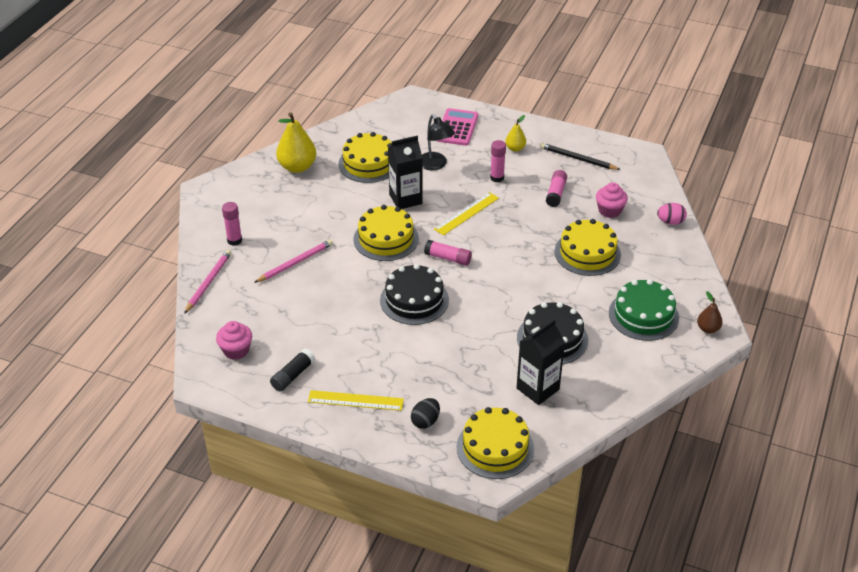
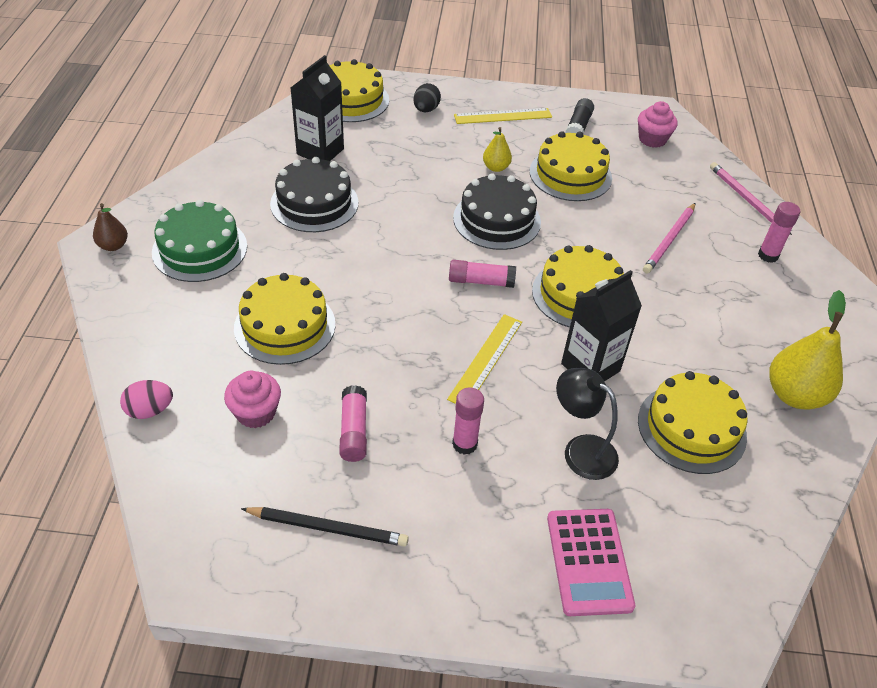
camera: 160 degrees right, 5 degrees up
(208, 282) = (746, 200): pink pencil -> pink pencil turned 150 degrees clockwise
(332, 328) = (570, 174): none -> yellow cake
(515, 148) = (455, 528): yellow pear -> yellow pear (496, 167)

